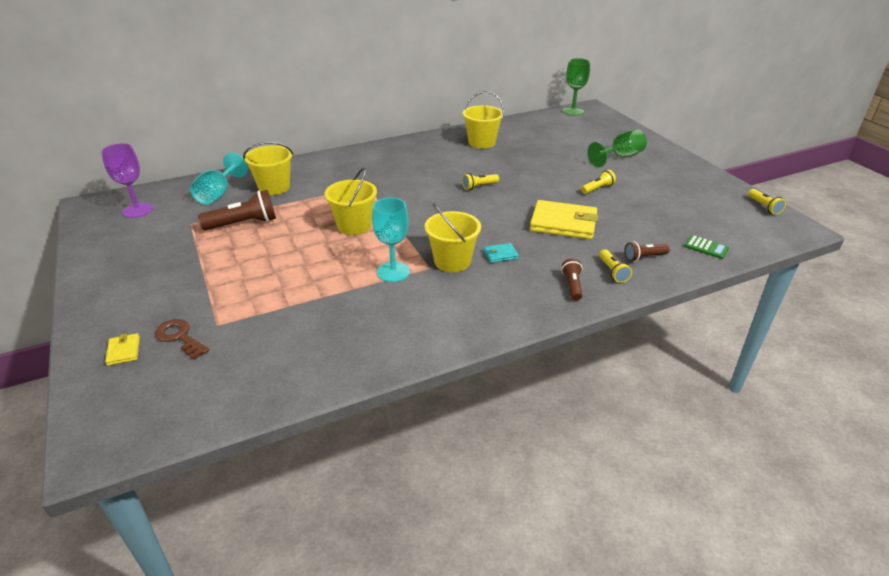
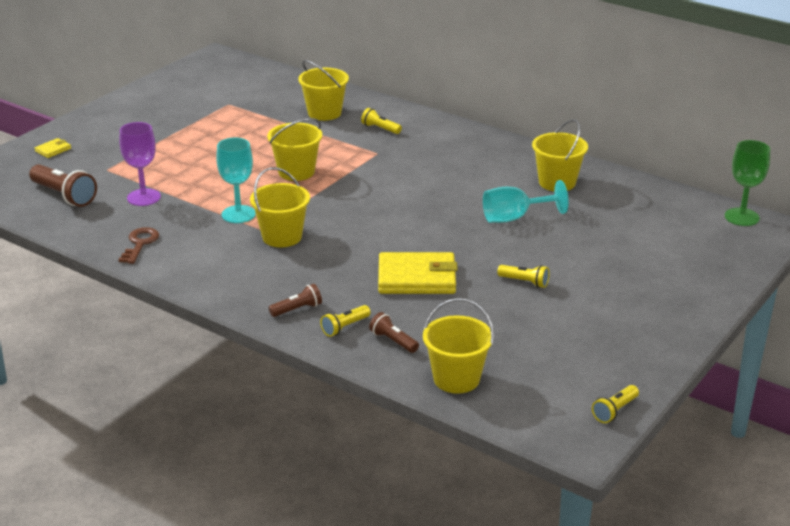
camera: 60 degrees right, 5 degrees down
(137, 210) = (226, 76): purple goblet -> purple goblet (144, 197)
(180, 337) = (81, 162): brown key -> brown key (140, 244)
(218, 194) = (286, 95): turquoise goblet -> turquoise goblet (514, 218)
(243, 223) = (250, 124): brown flashlight -> brown flashlight (64, 195)
(479, 186) = (445, 210): yellow flashlight -> yellow flashlight (380, 129)
(500, 254) = (318, 258): turquoise wallet -> none
(563, 223) = (416, 278): yellow wallet -> yellow wallet turned 75 degrees counterclockwise
(620, 157) = (635, 280): green goblet -> none
(706, 247) = (456, 379): green calculator -> yellow bucket

